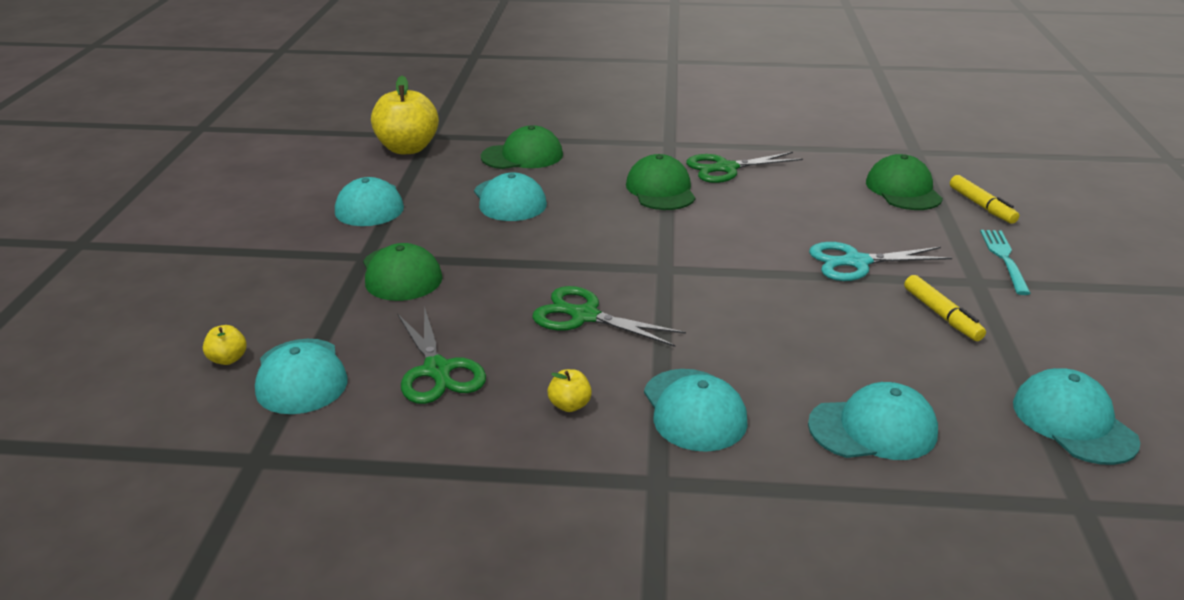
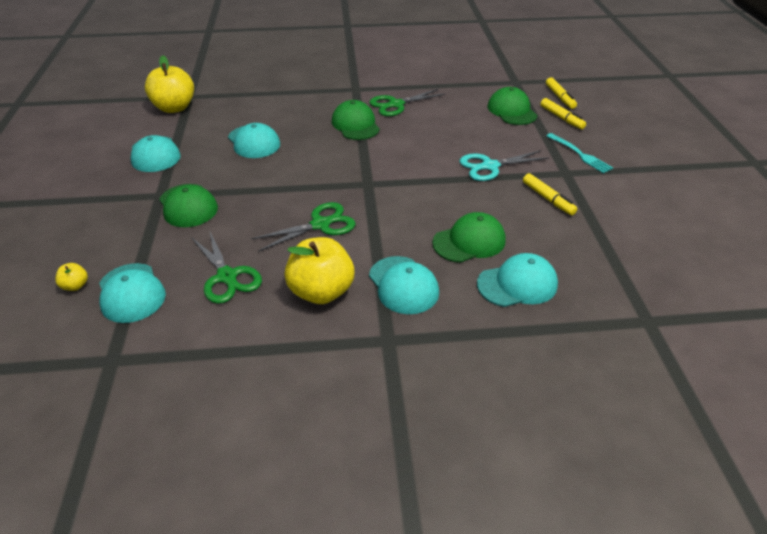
camera: 10 degrees left, 10 degrees up
(522, 156) = (257, 107): green cap -> green cap (469, 241)
(569, 405) = (321, 292): yellow apple -> yellow apple, size x2.31
(584, 316) = (320, 224): green scissors -> green scissors turned 135 degrees clockwise
(983, 177) = (560, 97): none -> yellow marker
(1004, 258) = (580, 154): turquoise fork -> turquoise fork turned 150 degrees clockwise
(1073, 422) = (636, 264): turquoise cap -> none

